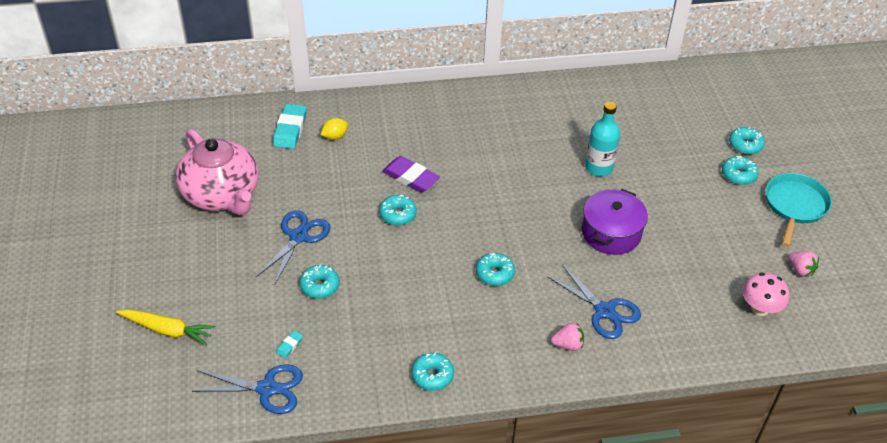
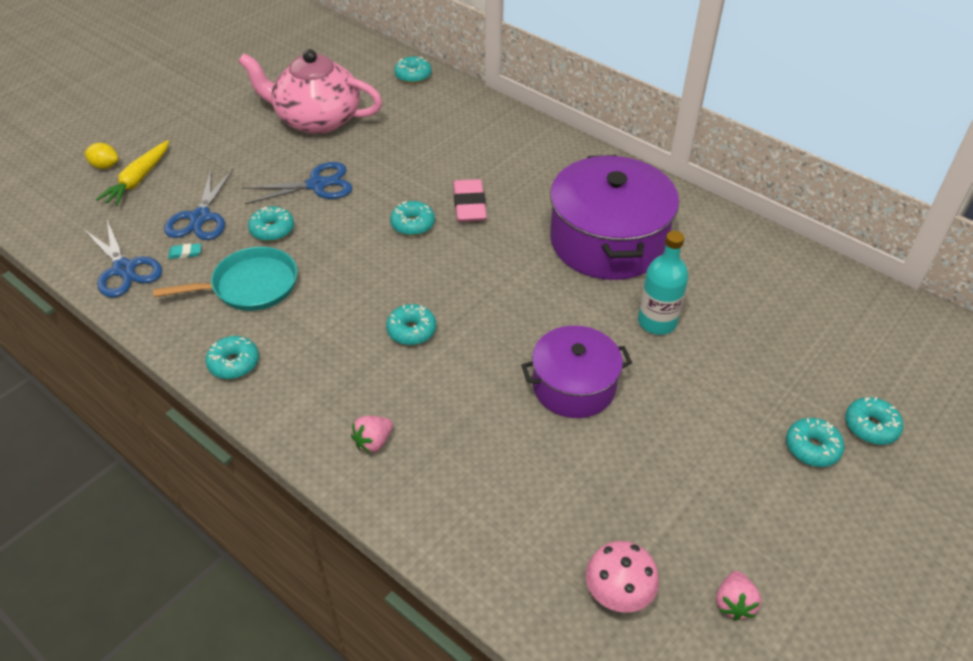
camera: 50 degrees right, 0 degrees up
(167, 330) = (139, 179): yellow carrot -> yellow carrot turned 45 degrees clockwise
(222, 195) = (316, 119): pink teapot -> pink teapot turned 90 degrees clockwise
(237, 118) = (413, 76): none -> turquoise donut
(290, 129) = (436, 108): turquoise eraser -> none
(335, 136) = (461, 134): yellow lemon -> yellow lemon (105, 166)
(410, 177) = (469, 205): purple eraser -> pink eraser
(514, 141) = (607, 241): none -> purple pot
(568, 345) = (373, 442): pink strawberry -> pink strawberry turned 90 degrees clockwise
(605, 311) = (453, 446): blue scissors -> blue scissors (200, 217)
(795, 205) = (838, 535): turquoise pan -> turquoise pan (250, 286)

